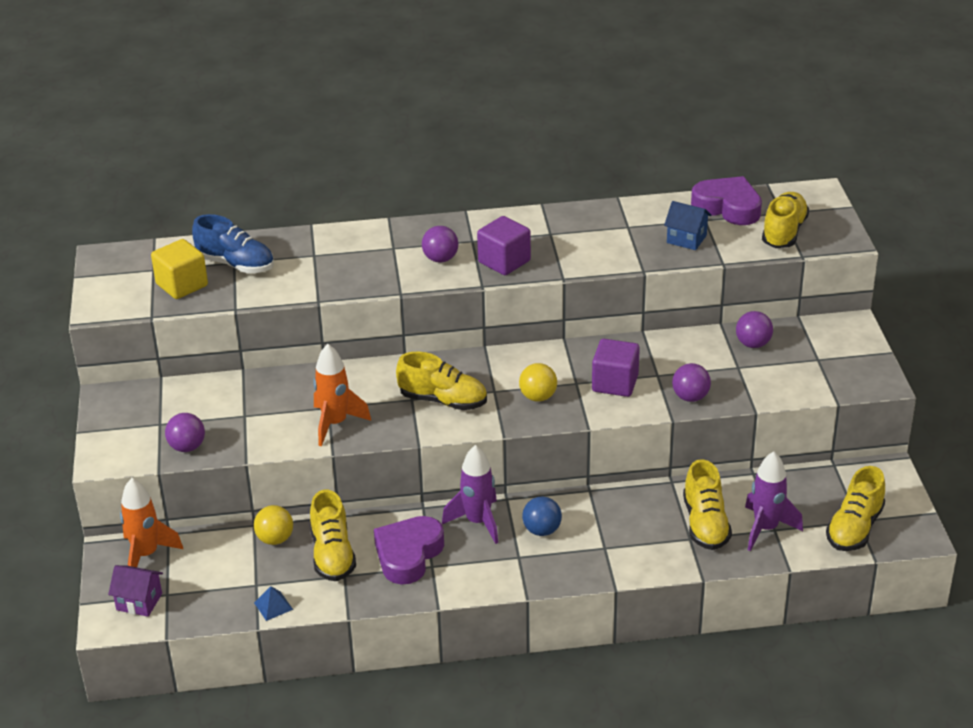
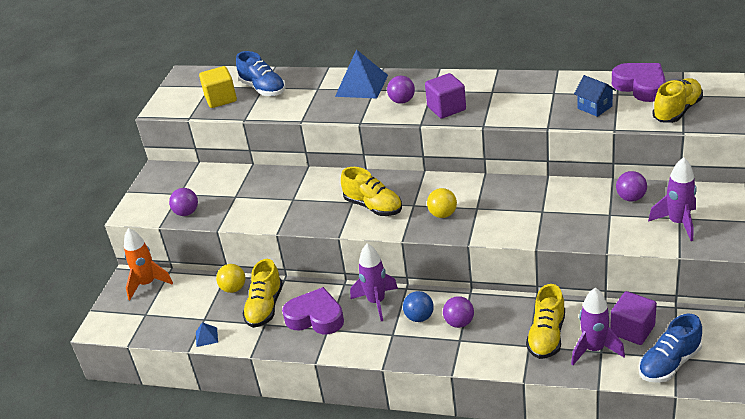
camera: 25 degrees right, 0 degrees up
(139, 602) = (125, 316): purple house -> none
(335, 424) = (290, 212): orange rocket -> none
(373, 244) = (361, 85): none -> blue pyramid
(408, 554) = (315, 317): purple heart -> purple heart turned 60 degrees clockwise
(615, 383) = (506, 213): purple cube -> purple cube (632, 330)
(690, 397) = (559, 232): purple ball -> purple ball (459, 323)
(819, 365) = (678, 223): none -> purple rocket
(854, 528) = (669, 363): yellow shoe -> blue shoe

